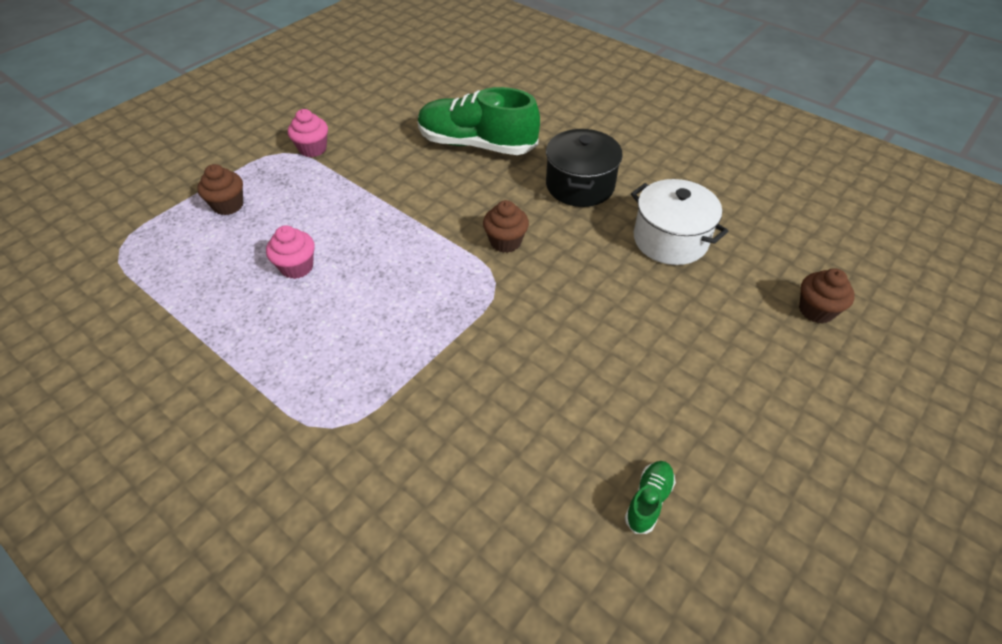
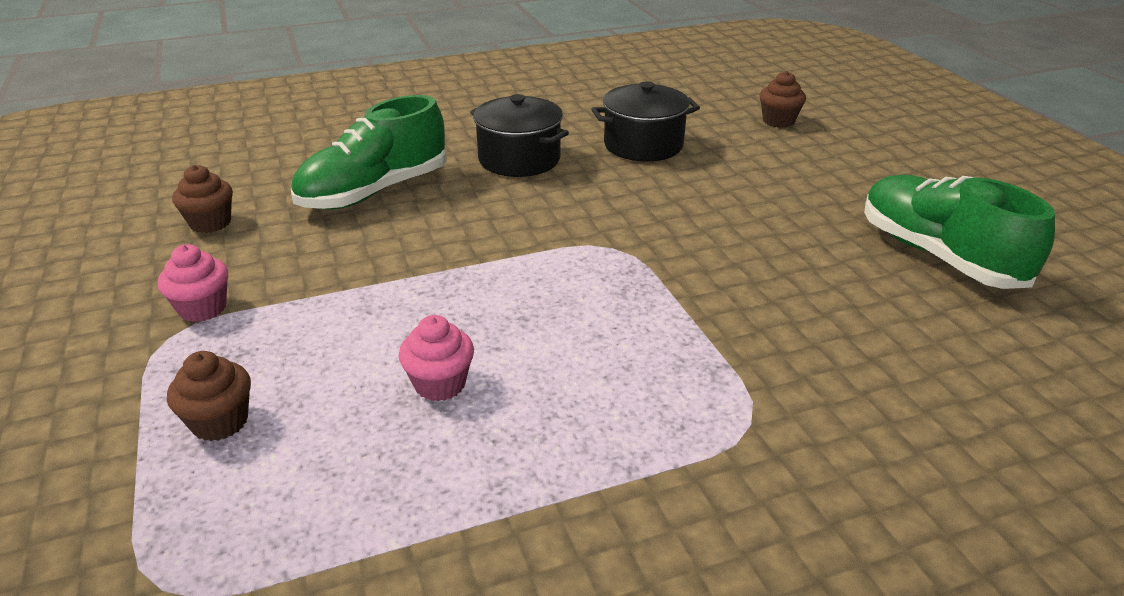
camera: 60 degrees left, 15 degrees down
(505, 242) = (557, 223): brown cupcake -> brown cupcake (210, 223)
(648, 501) = (938, 255): green shoe -> green shoe, size x2.39
(670, 239) = (643, 145): white pot -> black pot

